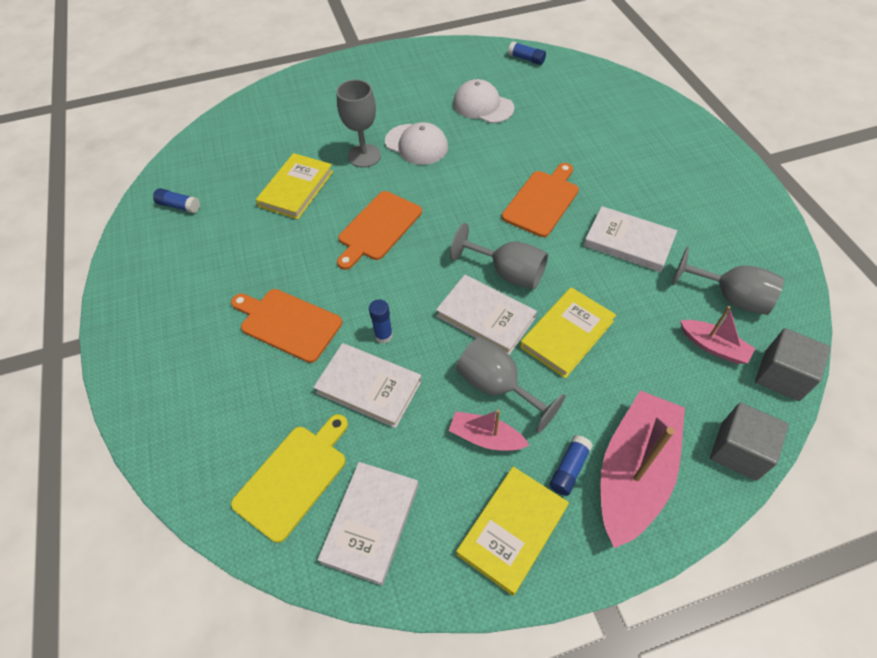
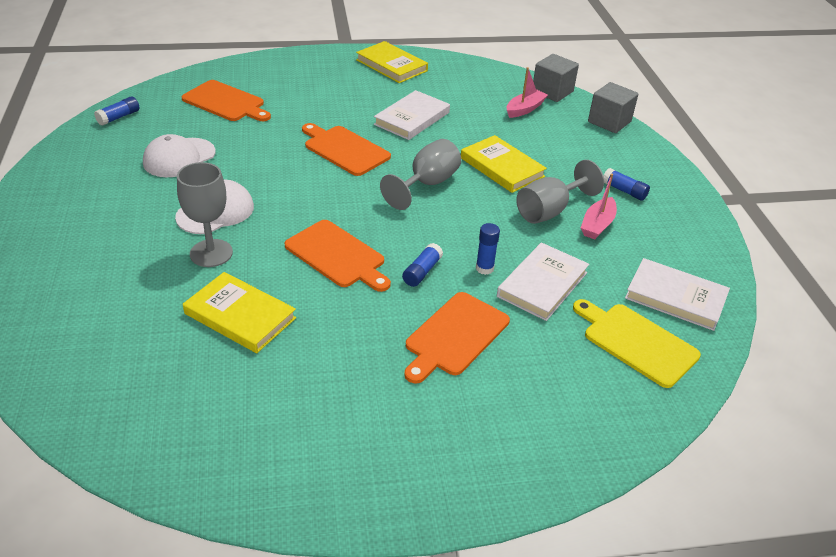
camera: 85 degrees left, 15 degrees down
(179, 206) = (214, 440): blue glue stick -> blue glue stick (422, 272)
(486, 316) = (475, 205): white book -> none
(512, 530) = (674, 225): yellow book -> yellow book (391, 65)
(583, 108) = (226, 102): none -> orange cutting board
(633, 473) = (626, 165): pink boat -> none
(730, 297) = (481, 91): grey goblet -> none

